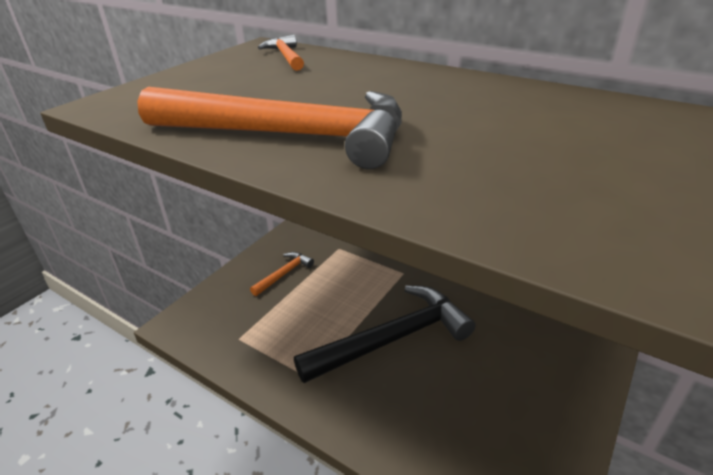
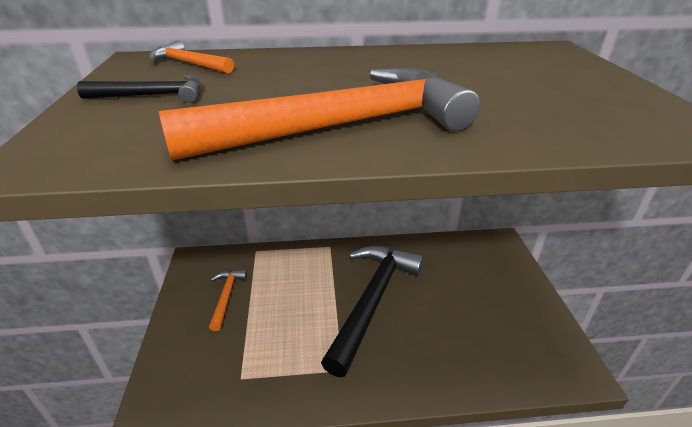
camera: 40 degrees left, 0 degrees up
(220, 77) = (153, 96): none -> black hammer

